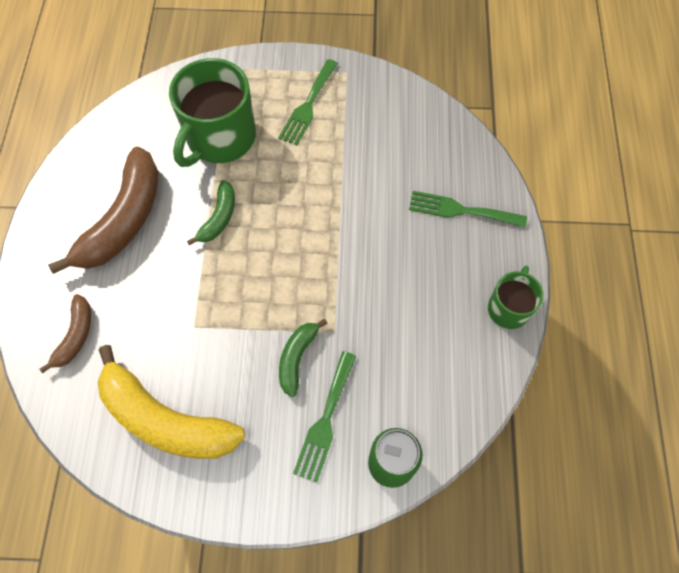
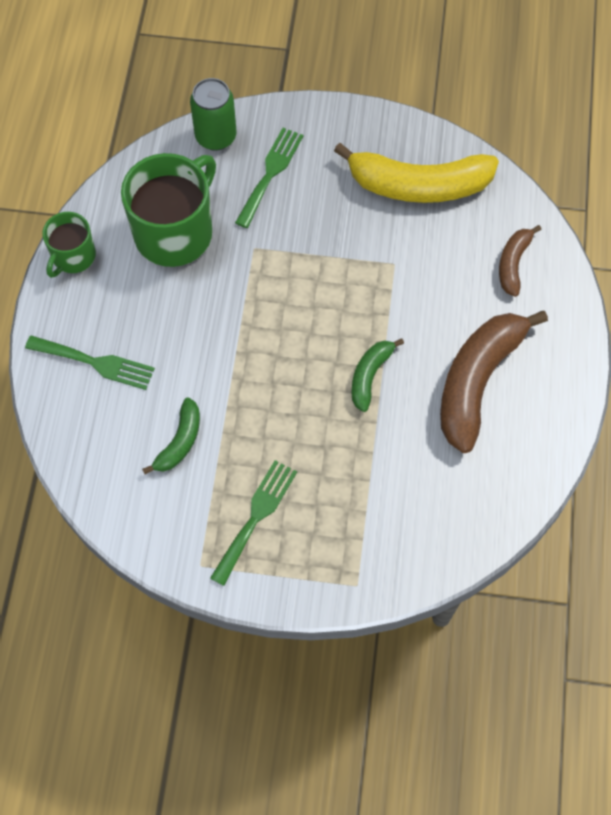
camera: 175 degrees left, 0 degrees up
(165, 419) = (418, 185): yellow banana -> yellow banana turned 150 degrees clockwise
(220, 138) = (369, 478): green mug -> green mug (175, 232)
(297, 358) = (292, 227): green banana -> green banana (180, 442)

